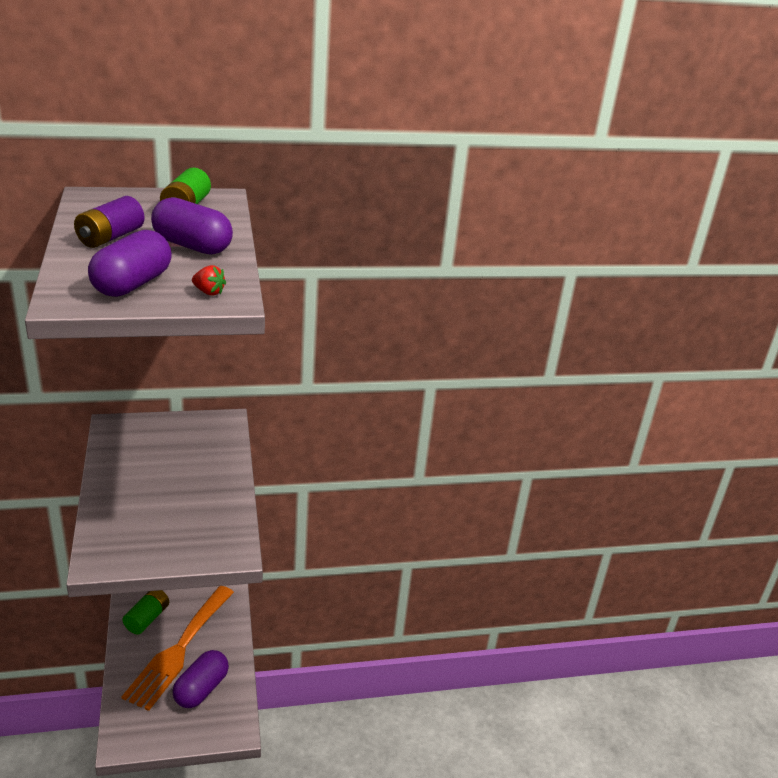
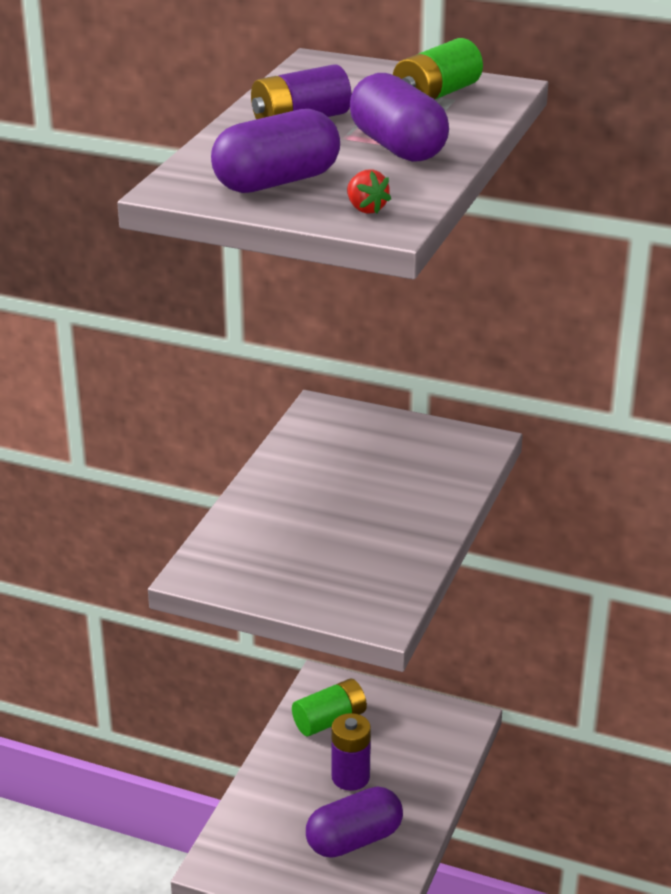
camera: 35 degrees right, 0 degrees up
(179, 650) = (350, 777): orange fork -> purple battery

